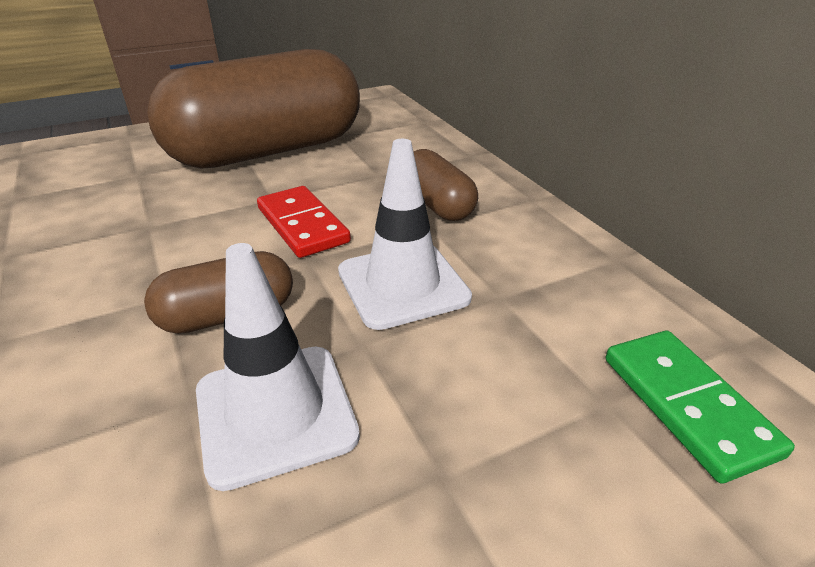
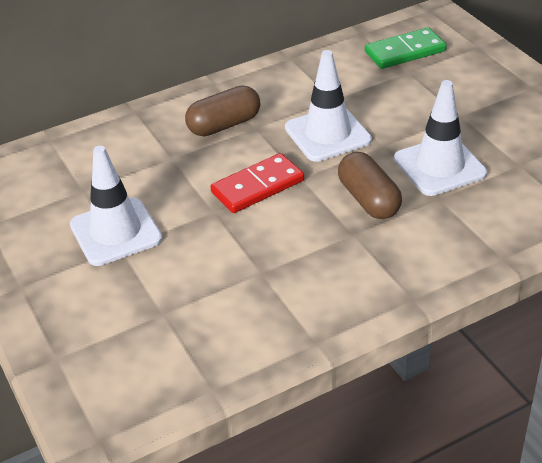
camera: 90 degrees left, 5 degrees up
(268, 151) = (116, 232): brown capsule -> white traffic cone

